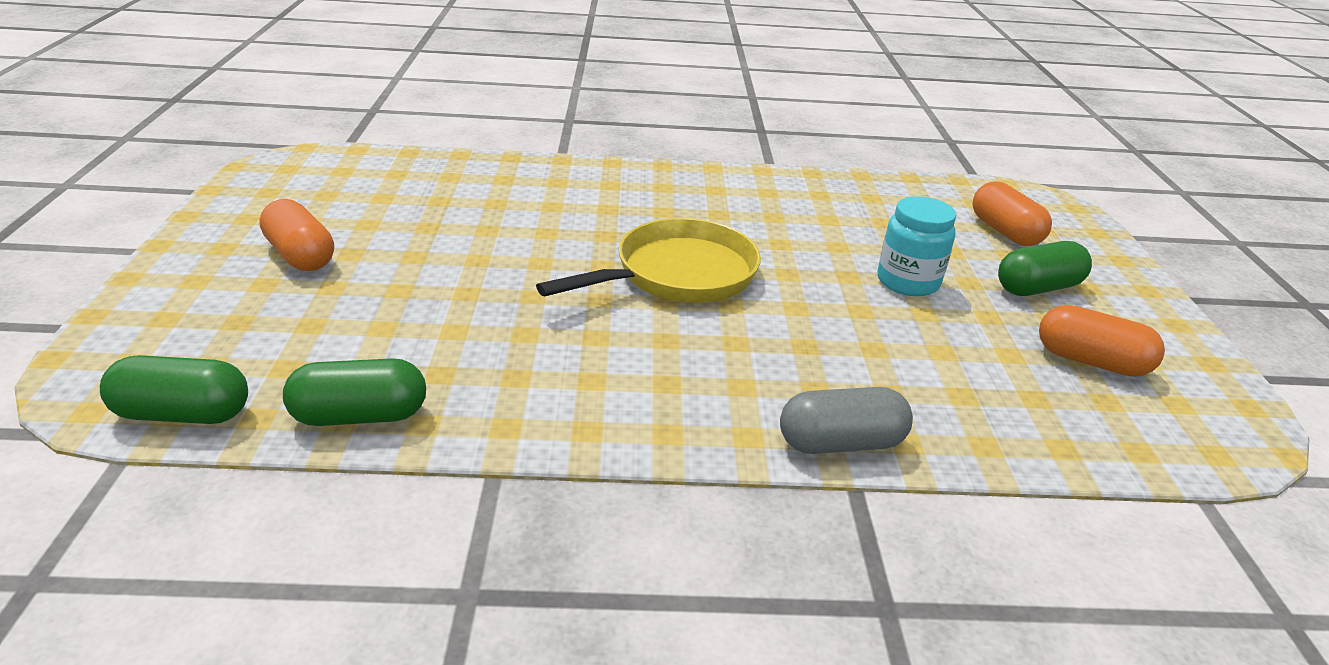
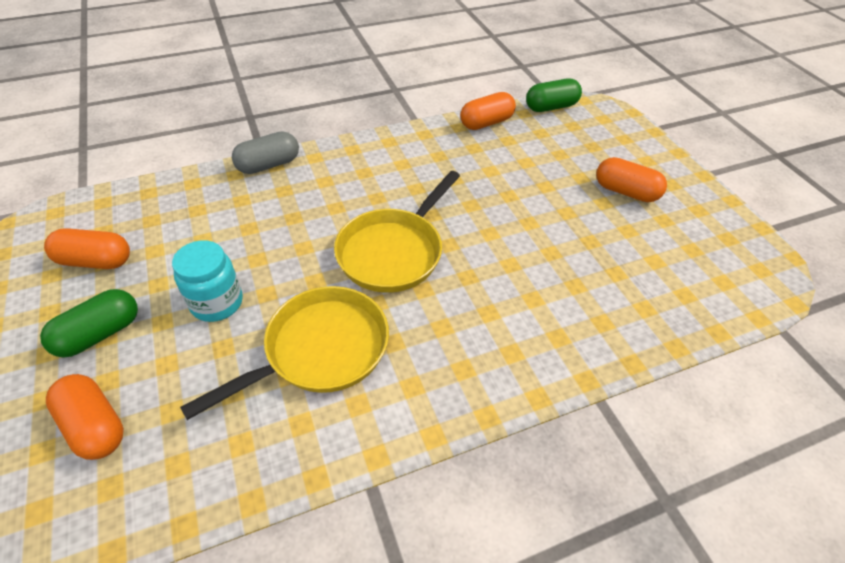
camera: 160 degrees right, 15 degrees up
(360, 416) = (486, 123): green capsule -> orange capsule
(794, 225) = (320, 350): none -> yellow pan

